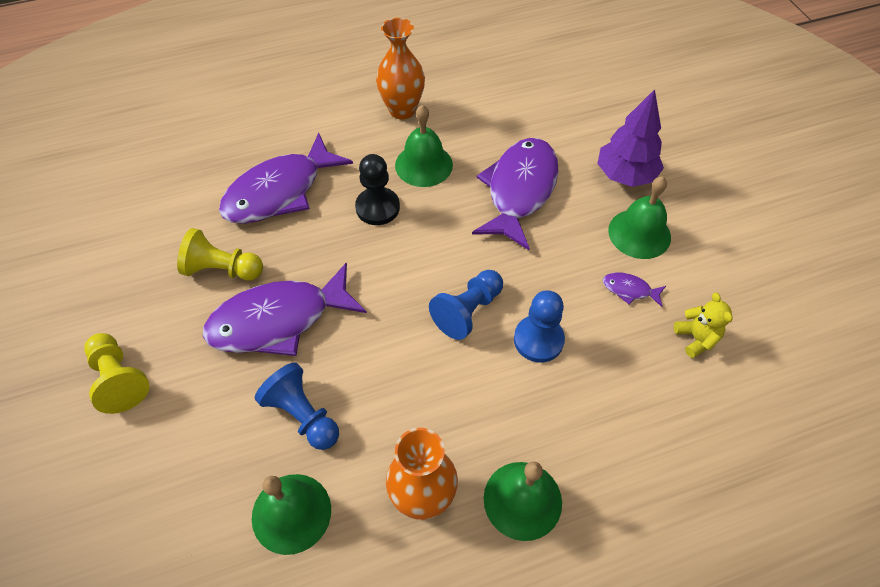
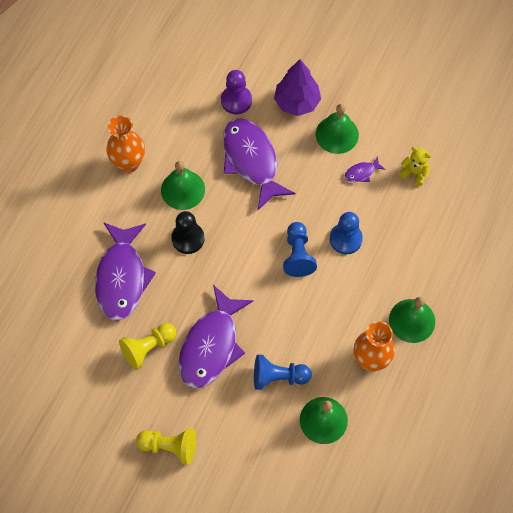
camera: 45 degrees left, 10 degrees up
(562, 132) = (236, 100): none -> purple pawn

